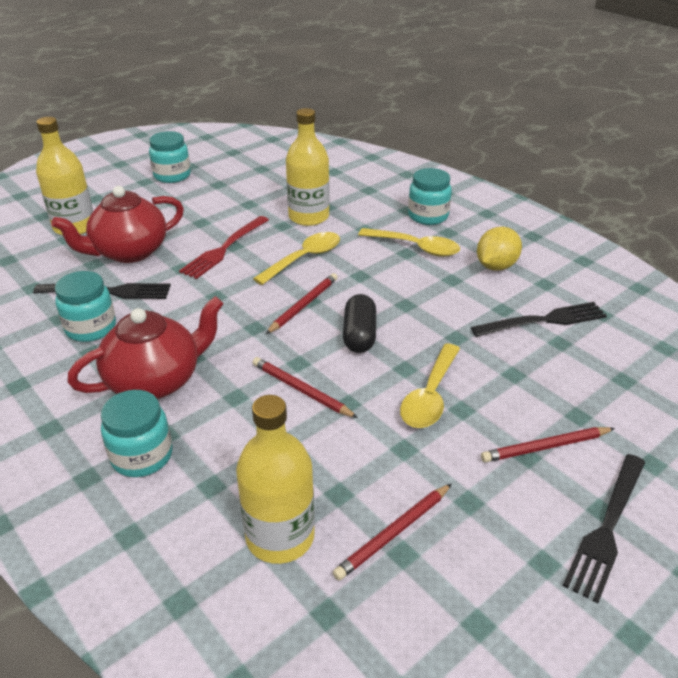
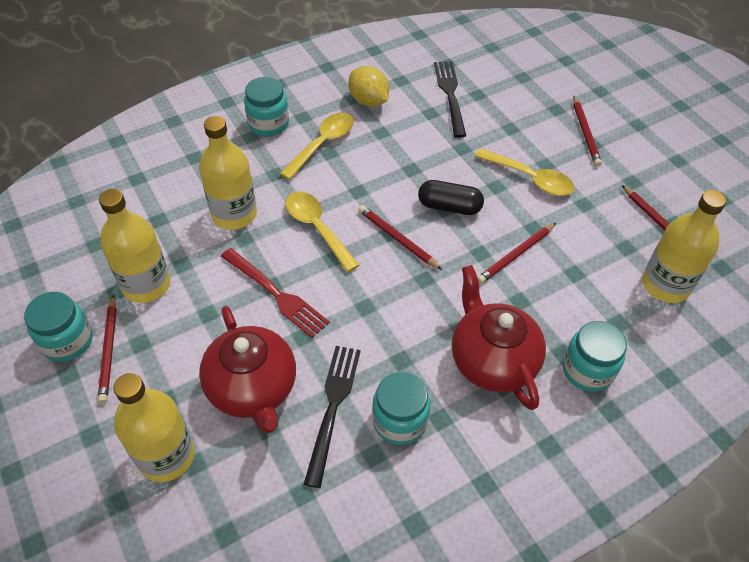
camera: 80 degrees left, 15 degrees up
(164, 191) = (109, 350): none -> red pencil
(226, 193) = (146, 284): none -> yellow bottle
(607, 528) = (652, 126): black fork -> none

